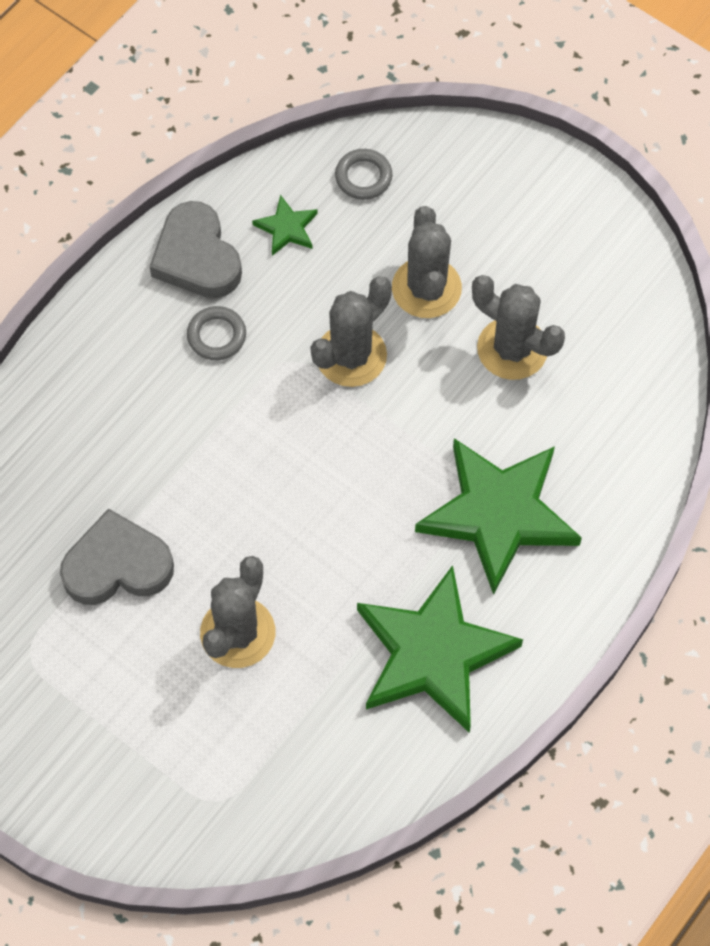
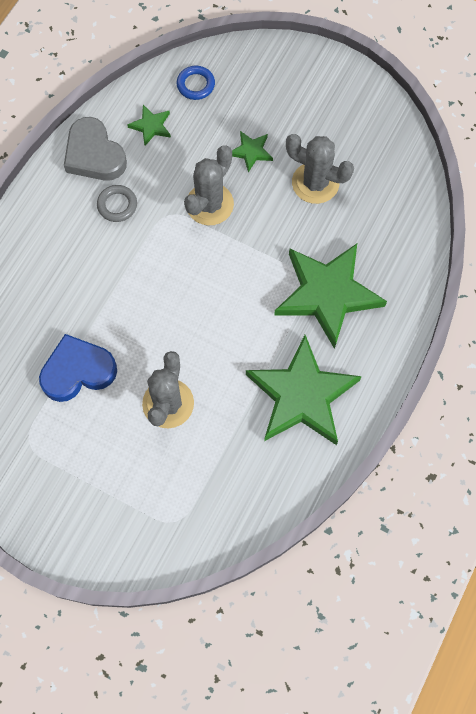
camera: 10 degrees left, 5 degrees up
(117, 565) = (78, 371): grey heart -> blue heart
(363, 177) = (195, 85): grey ring -> blue ring
(426, 288) = (251, 152): grey cactus -> green star

